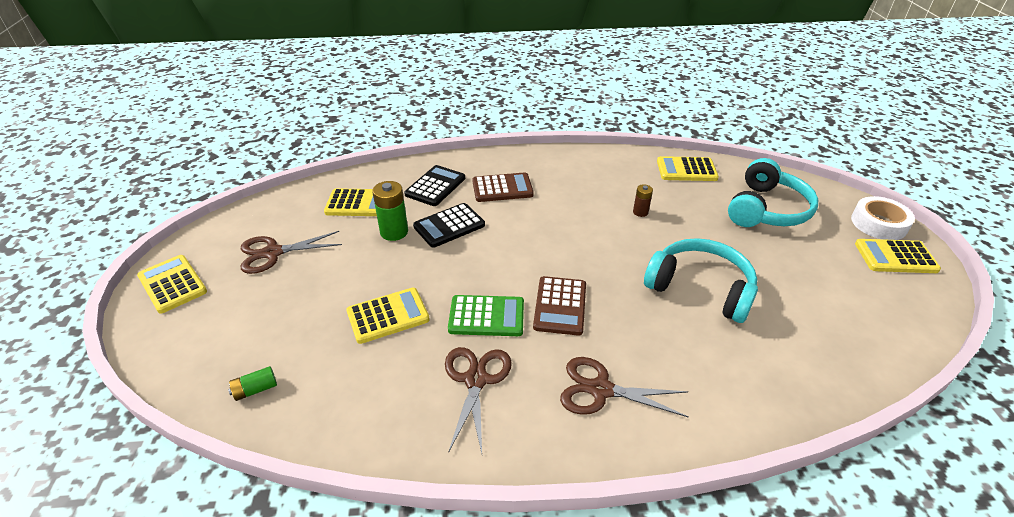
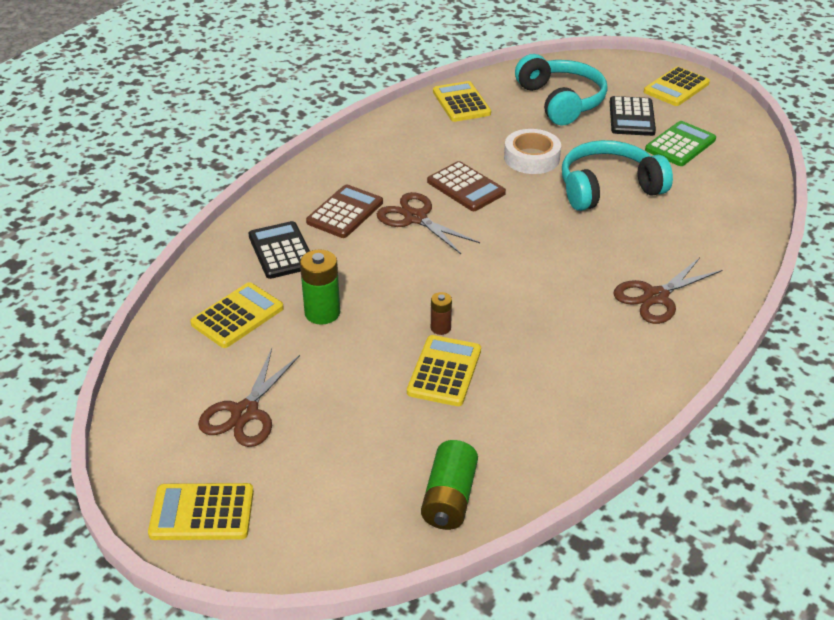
camera: 50 degrees left, 0 degrees up
(255, 389) = (449, 498): green battery -> green battery, size x1.76
(449, 226) = (360, 273): black calculator -> black calculator (632, 117)
(476, 380) = (580, 355): brown scissors -> brown scissors (415, 218)
(486, 316) = (513, 313): green calculator -> green calculator (680, 145)
(560, 306) = (547, 267): brown calculator -> brown calculator (466, 187)
(640, 212) = (484, 159): brown battery -> brown battery (440, 328)
(686, 170) = (461, 103): yellow calculator -> yellow calculator turned 120 degrees clockwise
(879, 223) = (637, 68): white tape -> white tape (531, 158)

